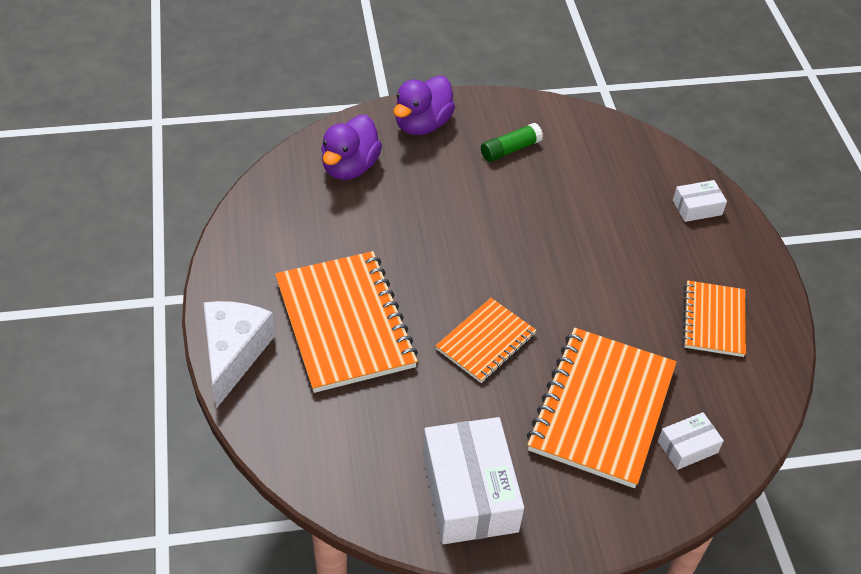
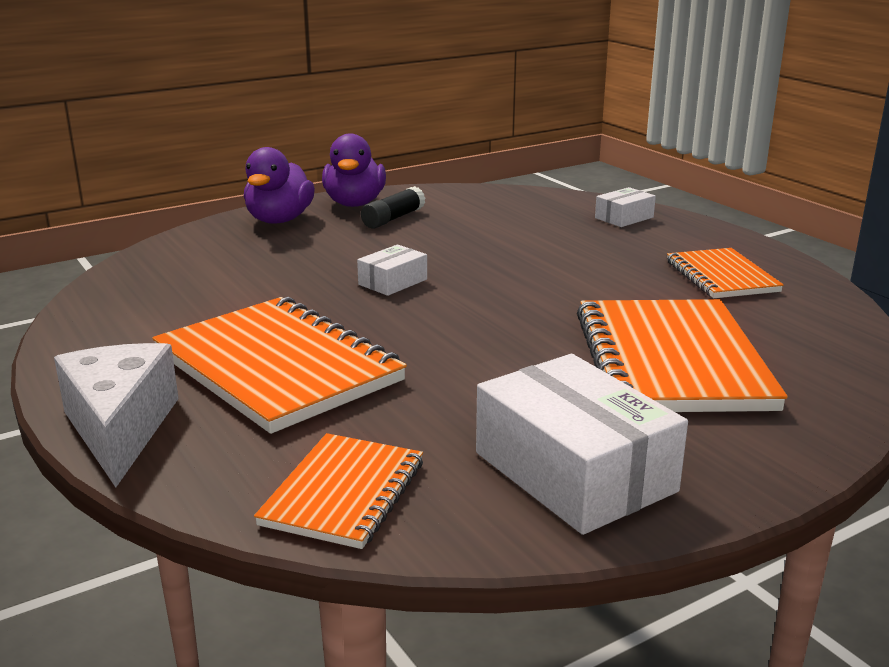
camera: 20 degrees left, 25 degrees down
(350, 167) = (208, 258): purple duck -> purple duck (354, 204)
(486, 342) = (480, 342): orange notebook -> orange notebook (344, 493)
(510, 149) = (393, 218): green glue stick -> black glue stick
(687, 447) = (802, 365): white box -> white box (393, 282)

